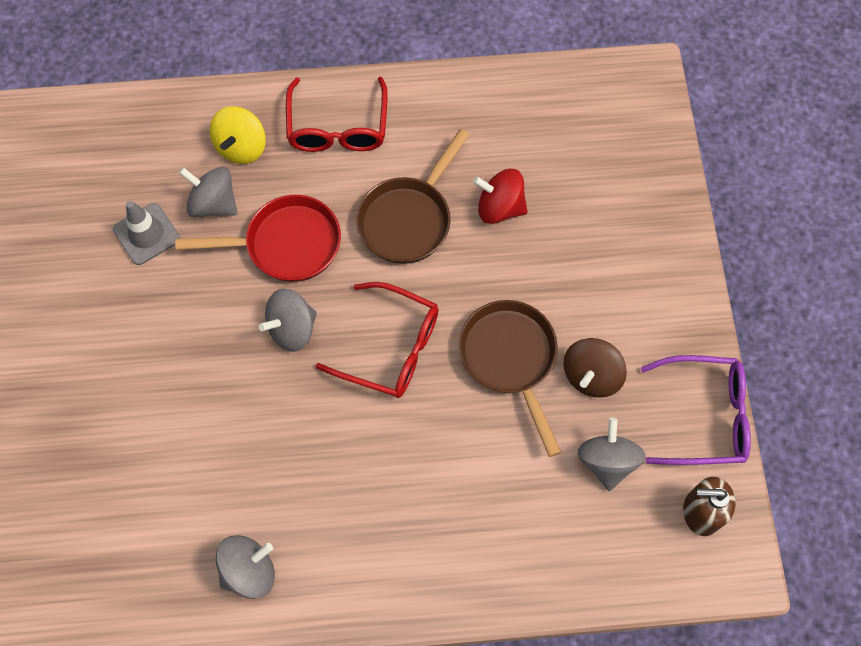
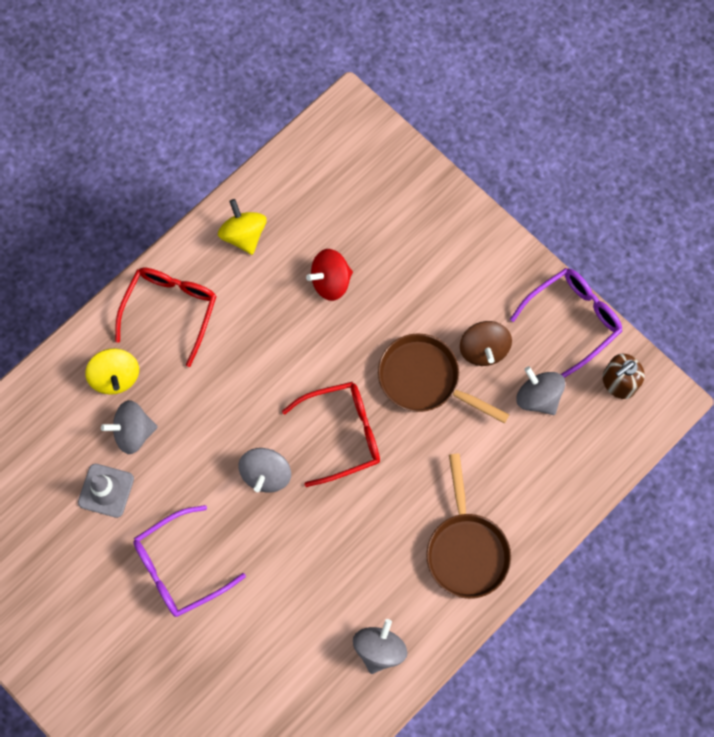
camera: 40 degrees left, 5 degrees up
(145, 348) = (179, 567): none -> purple glasses
(286, 244) = (210, 420): red pan -> none
(338, 127) = (171, 310): red glasses -> red glasses turned 120 degrees counterclockwise
(408, 219) = (277, 337): brown pan -> brown pan (466, 549)
(457, 112) = (244, 235): none -> yellow spinning top

